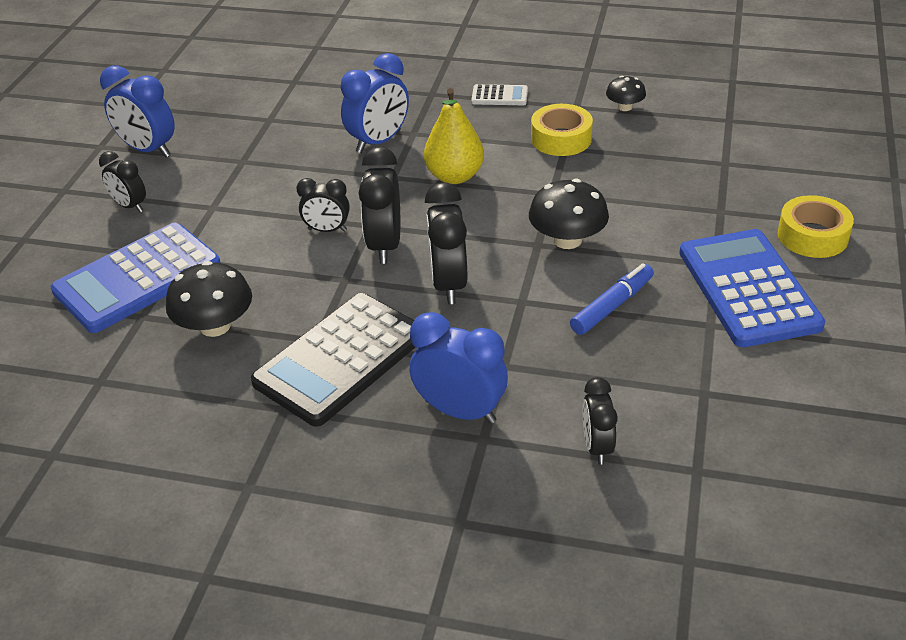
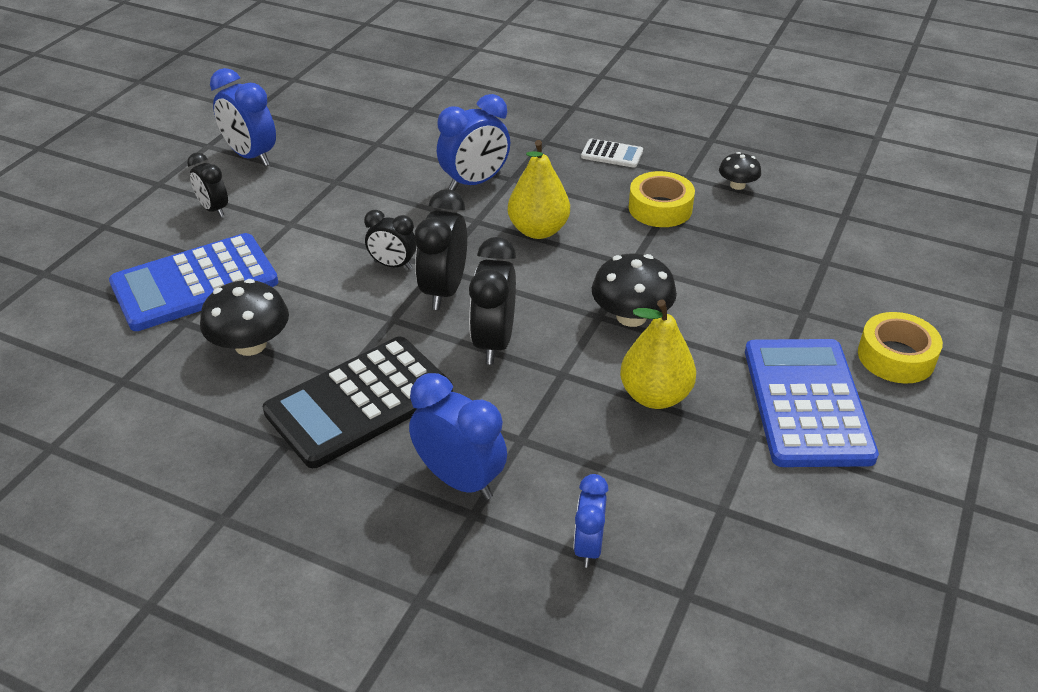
camera: 10 degrees right, 0 degrees up
(597, 446) = (588, 547): black clock -> blue clock
(612, 306) = (655, 396): blue marker -> yellow pear

